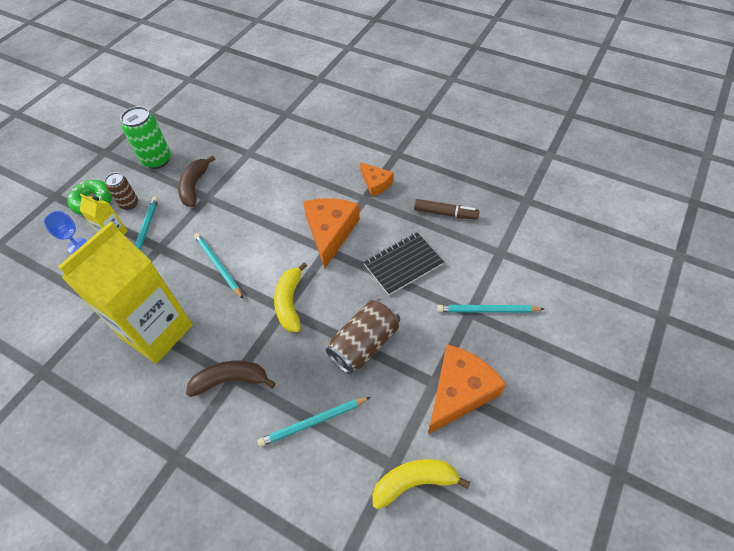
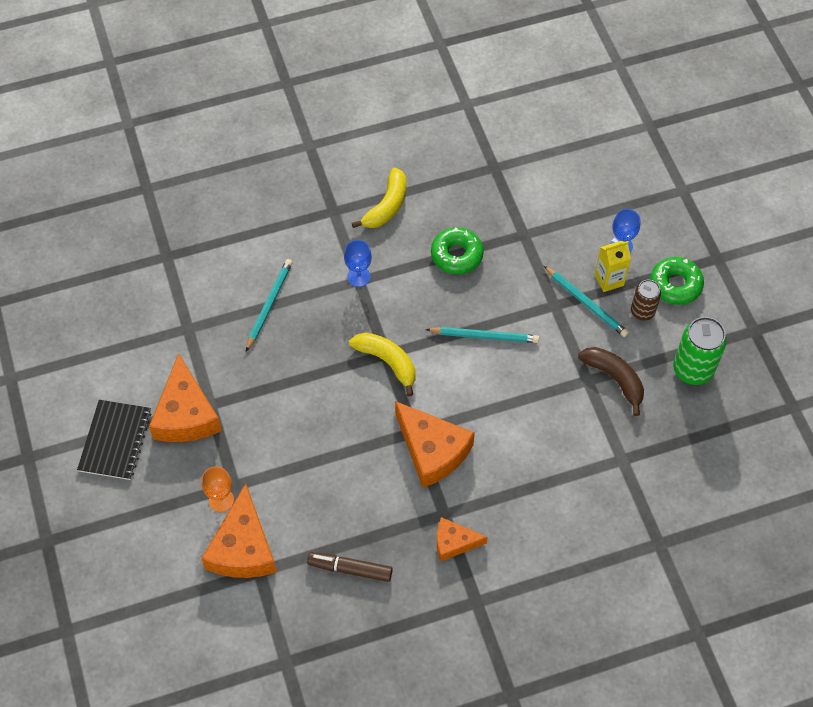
camera: 130 degrees right, 5 degrees up
(157, 332) = (456, 255): yellow carton -> green donut
(231, 380) = (358, 277): brown banana -> blue goblet
(364, 344) = (292, 385): brown can -> none
(403, 264) = (333, 478): black notebook -> black notebook (115, 441)
(414, 482) = (164, 331): yellow banana -> yellow banana (387, 206)
(445, 213) = (350, 569): brown marker -> brown marker turned 45 degrees clockwise
(487, 310) = (221, 500): turquoise pencil -> orange goblet
(498, 272) = (243, 547): none -> orange cheese

